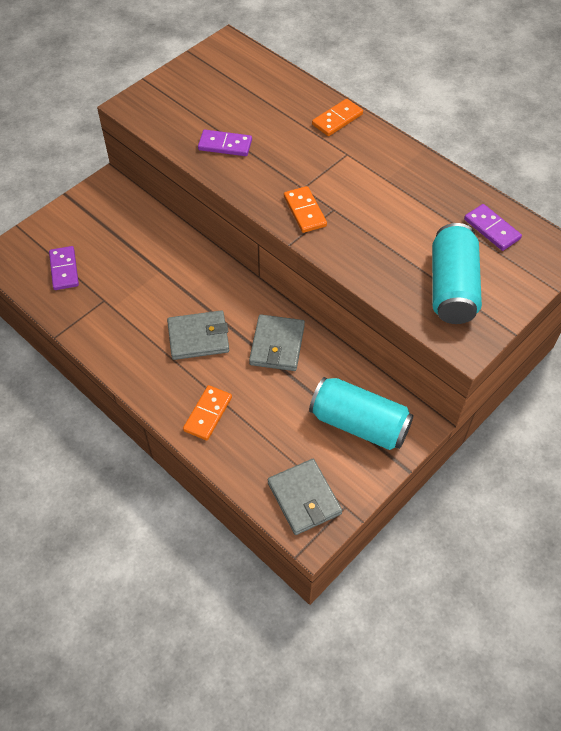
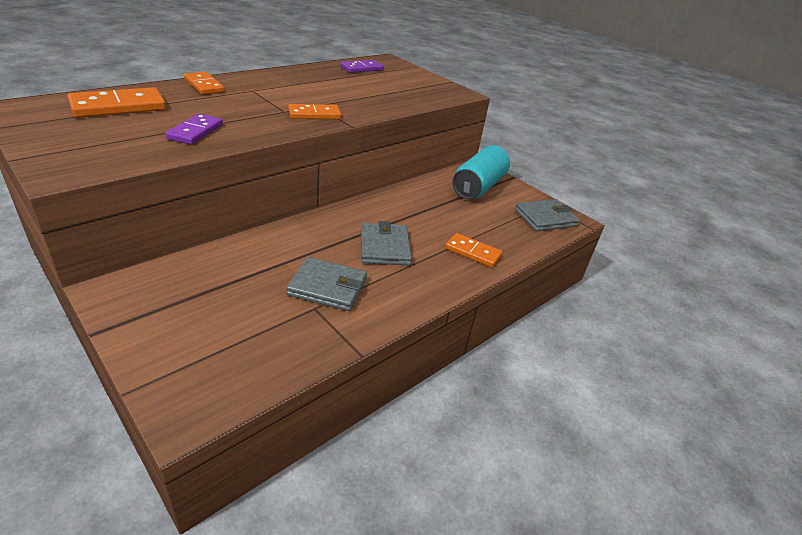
camera: 90 degrees left, 20 degrees down
(64, 269) = (248, 341): purple domino -> none
(255, 89) = (119, 107): none -> orange domino
(277, 345) = (401, 208): grey wallet -> grey wallet (327, 287)
(452, 287) = (412, 87): turquoise can -> none

